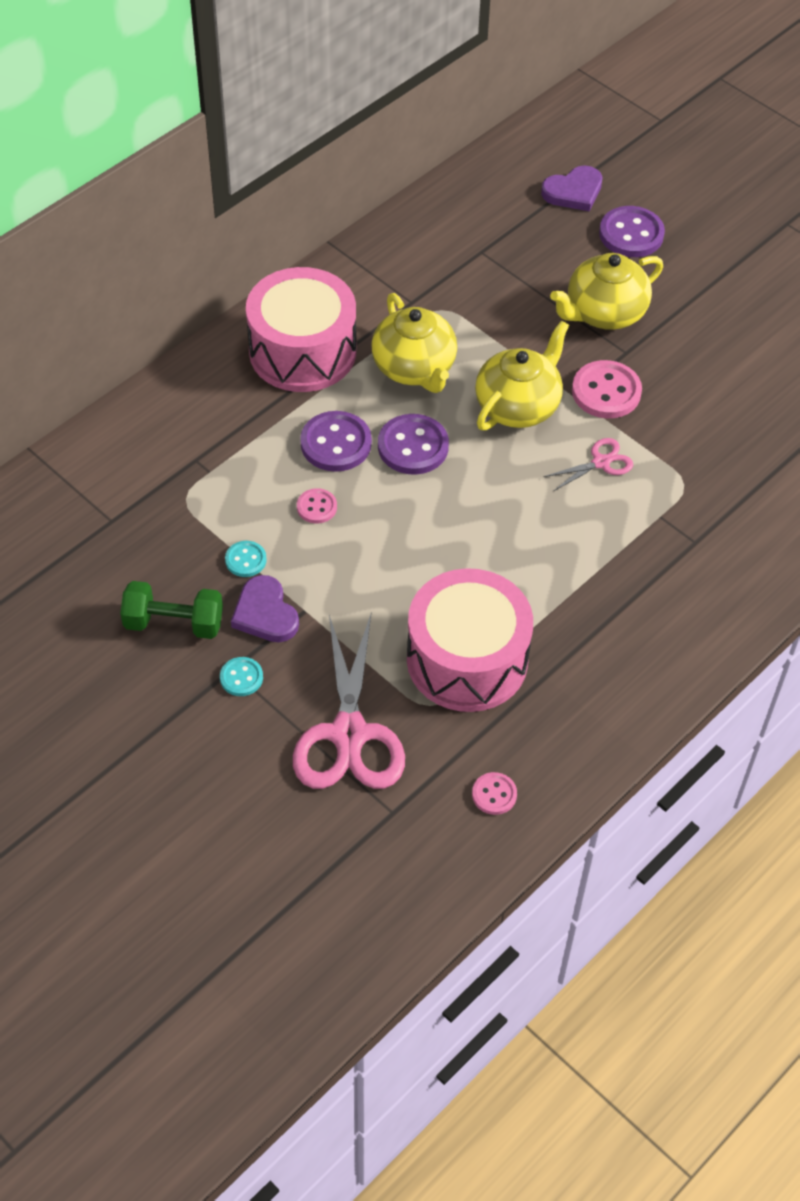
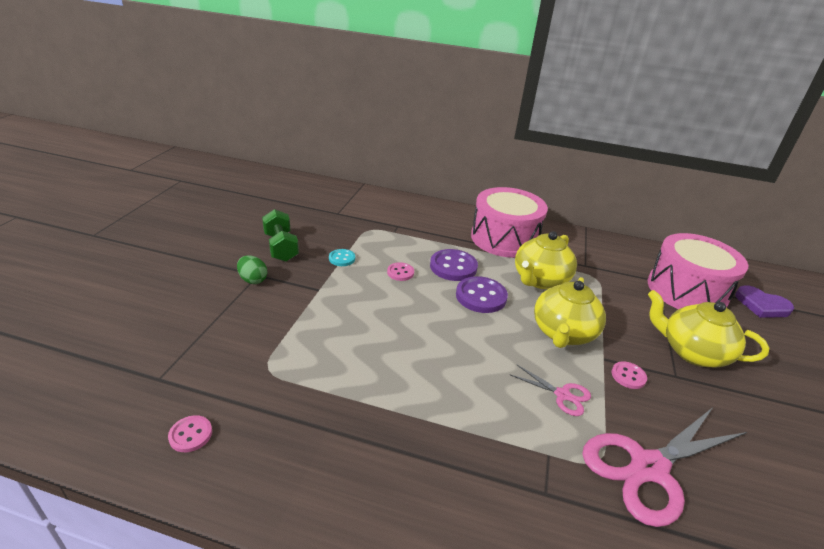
camera: 60 degrees right, 20 degrees down
(241, 678) = (253, 280): turquoise button -> green egg
(265, 613) = (307, 275): purple heart -> none
(349, 734) = (225, 336): pink scissors -> pink scissors (648, 468)
(467, 659) = (320, 376): pink drum -> pink drum (686, 291)
(518, 406) = (563, 333): yellow teapot -> yellow teapot turned 105 degrees clockwise
(606, 392) = (628, 376): pink button -> pink button, size x0.55
(631, 234) = (775, 344): purple button -> none

